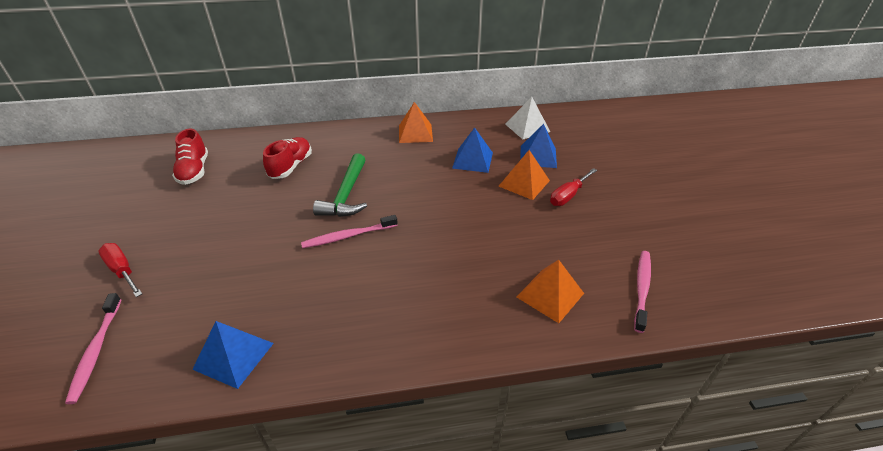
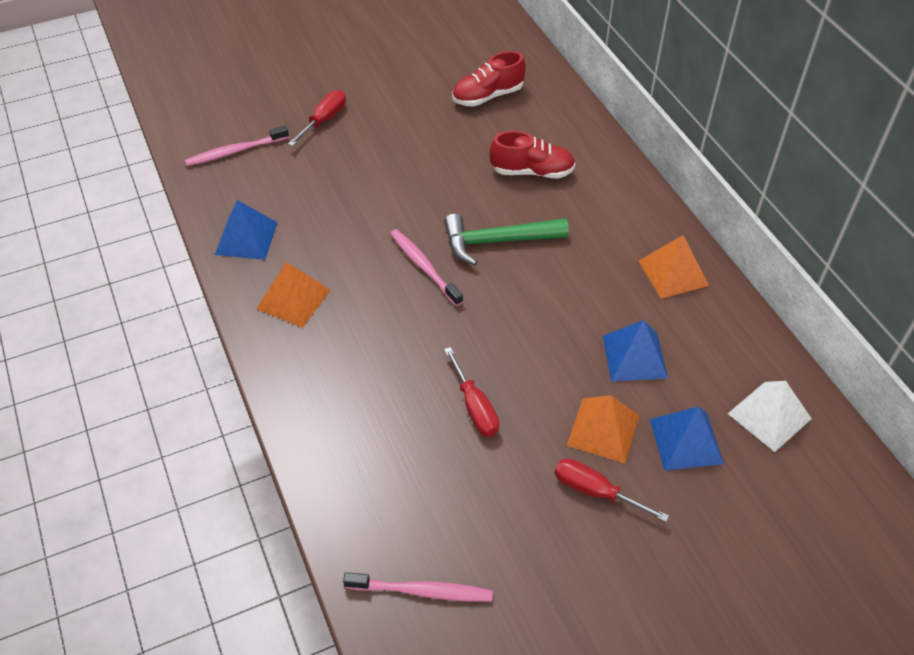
camera: 75 degrees right, 10 degrees up
(491, 234) = (474, 407): none -> red screwdriver
(550, 295) = (383, 484): orange pyramid -> orange pyramid (294, 299)

